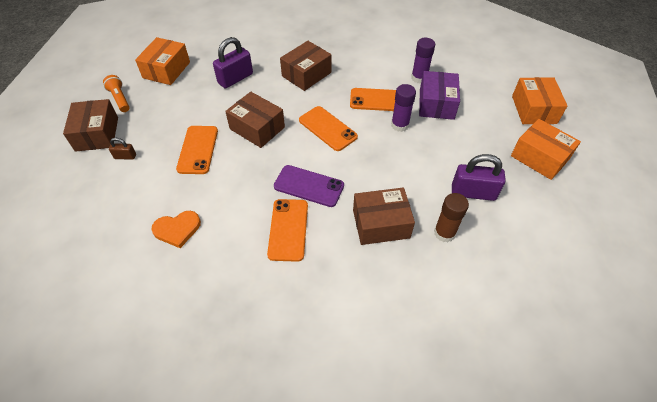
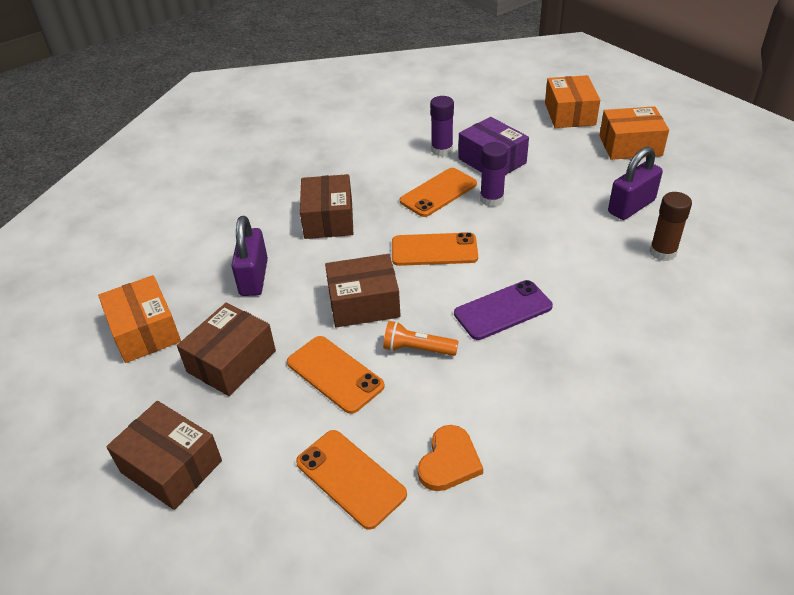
camera: 45 degrees left, 10 degrees down
(120, 99) = (133, 407): orange flashlight -> orange flashlight (417, 349)
(125, 156) = (257, 455): brown padlock -> none
(288, 229) = (549, 360): orange phone -> orange phone (350, 478)
(381, 224) = (610, 287): brown box -> brown box (231, 361)
(534, 109) = (570, 114): orange box -> orange box turned 45 degrees clockwise

